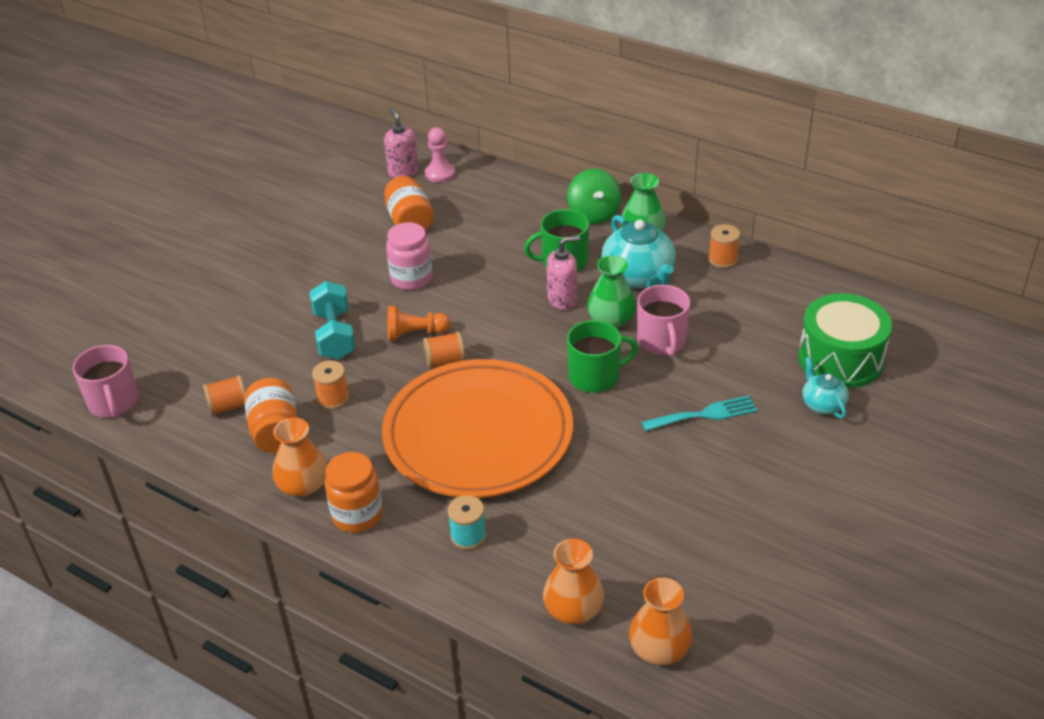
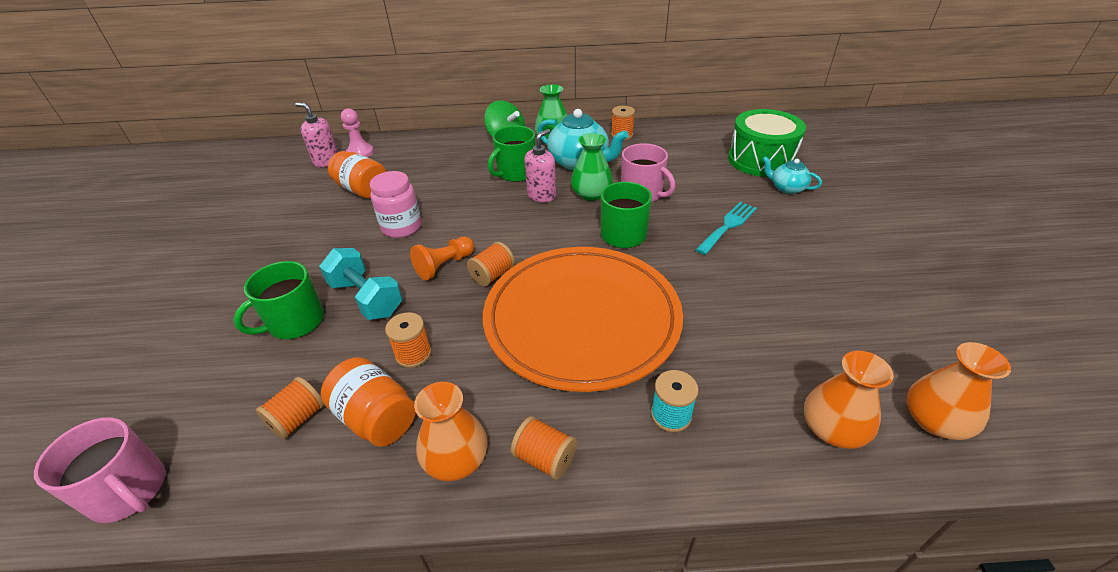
camera: 35 degrees left, 0 degrees up
(272, 331) = (295, 322): none -> green mug
(357, 515) = (545, 458): orange jar -> orange spool

